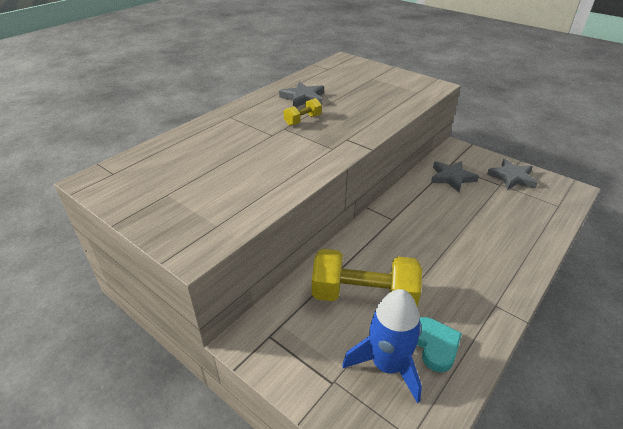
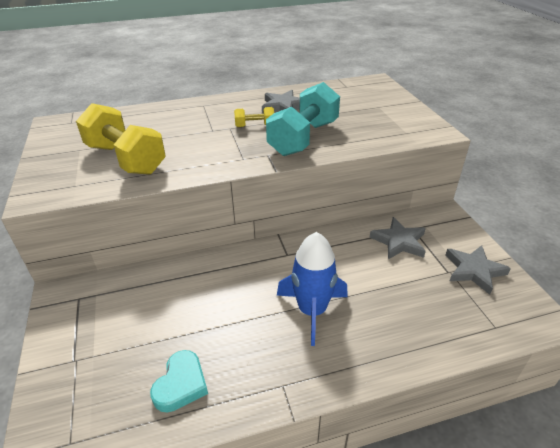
camera: 35 degrees right, 0 degrees up
(354, 117) = (303, 138): none -> turquoise dumbbell
(363, 295) = (179, 307): yellow dumbbell -> yellow dumbbell (126, 159)
(387, 365) = (125, 374): blue rocket -> blue rocket (312, 310)

